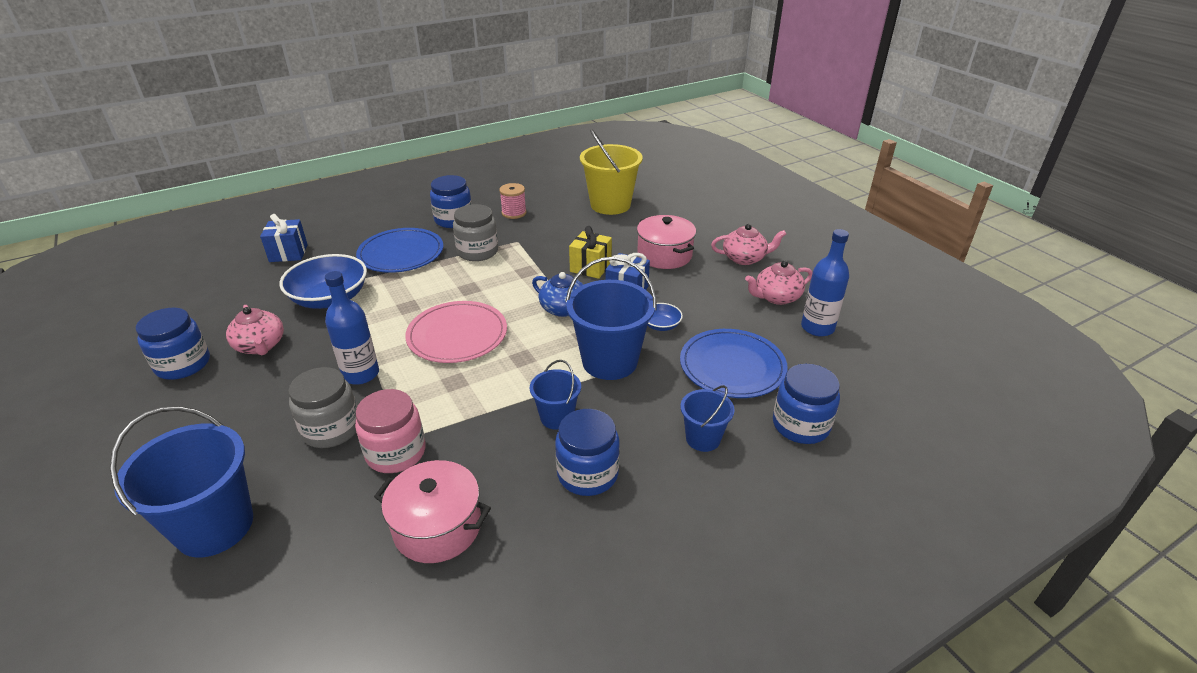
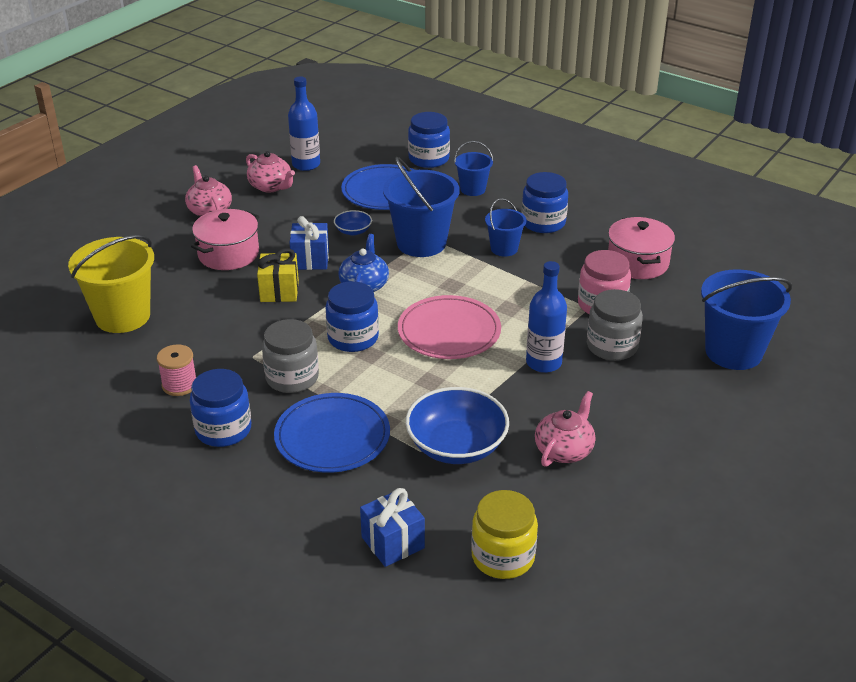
camera: 115 degrees left, 0 degrees up
(183, 364) = (632, 487): blue jar -> blue jar (353, 338)
(221, 287) = (503, 557): none -> yellow jar

